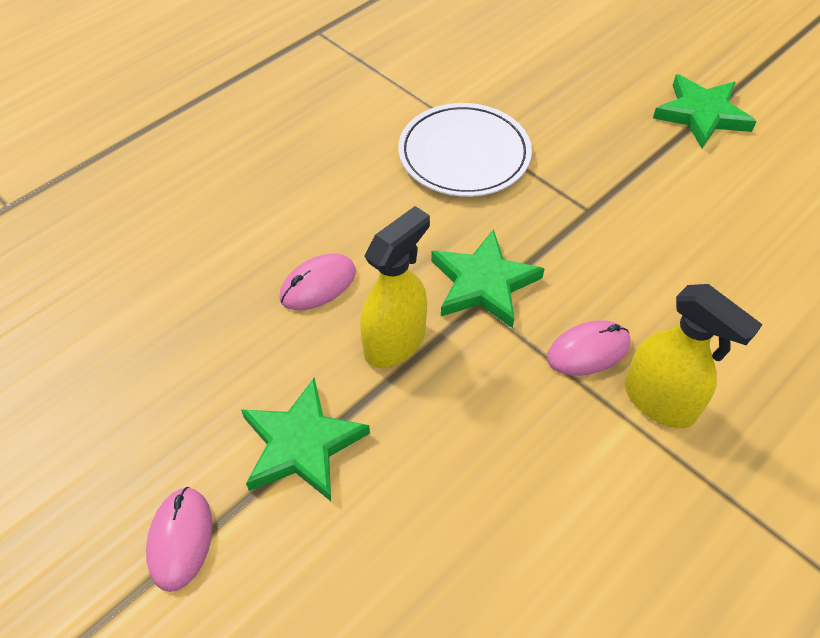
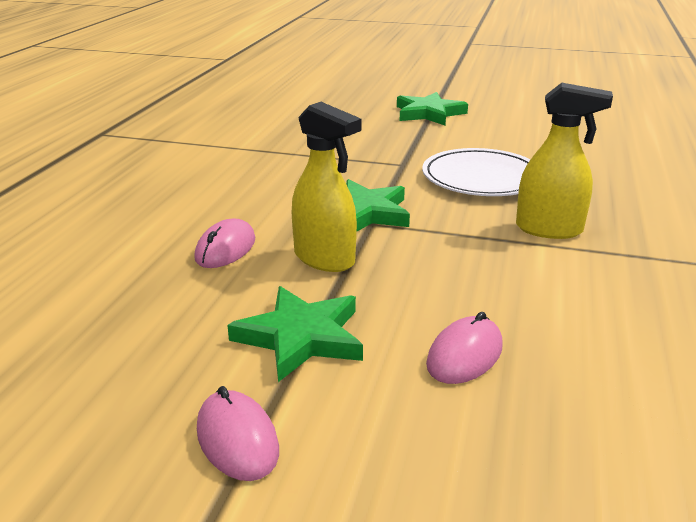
camera: 30 degrees left, 25 degrees down
(395, 342) = (324, 259): yellow spray bottle -> yellow spray bottle turned 120 degrees clockwise
(464, 154) = (282, 161): white plate -> white plate (482, 178)
(588, 351) = (475, 222): pink mouse -> pink mouse (465, 355)

